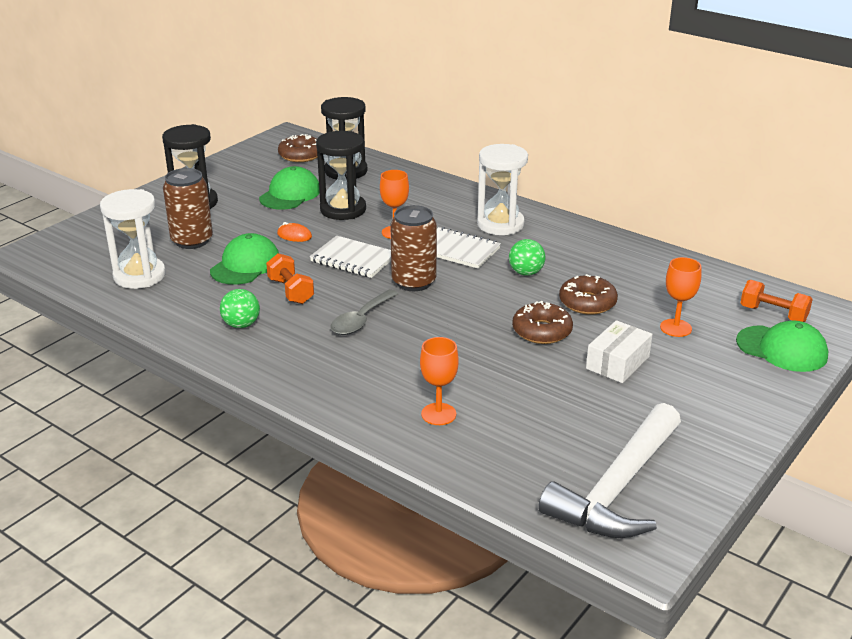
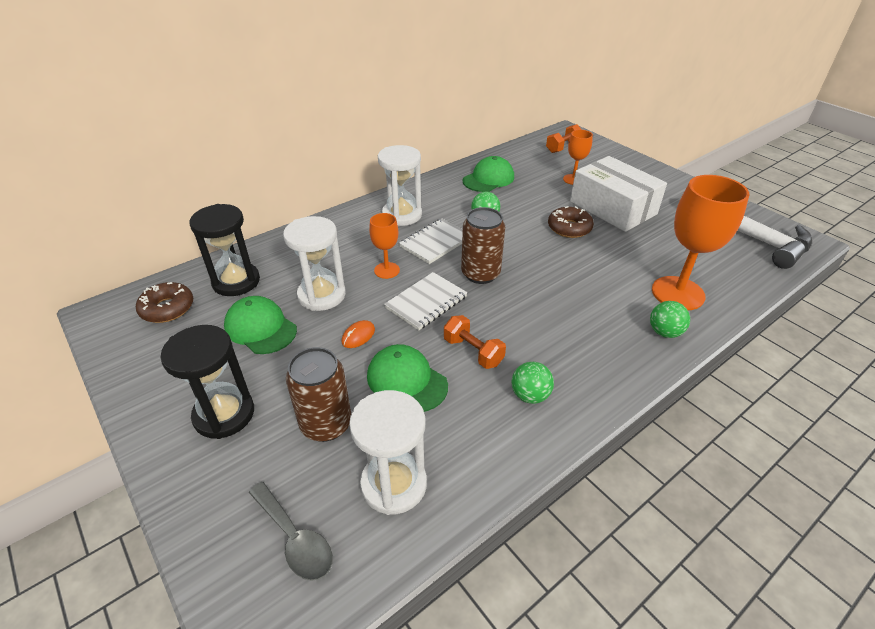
camera: 75 degrees left, 10 degrees up
(290, 291) = (473, 352): orange dumbbell -> orange dumbbell turned 60 degrees clockwise
(343, 210) = (321, 295): black hourglass -> white hourglass
(358, 402) = (664, 332): none -> green ball
(361, 320) = (536, 313): grey spoon -> grey spoon (294, 538)
(438, 414) = (678, 293): orange goblet -> orange goblet, size x1.89
(587, 302) = (534, 203): brown donut -> none
(617, 363) = (612, 208): white box -> white box, size x1.82
(782, 349) = (601, 154): green cap -> green cap (488, 179)

